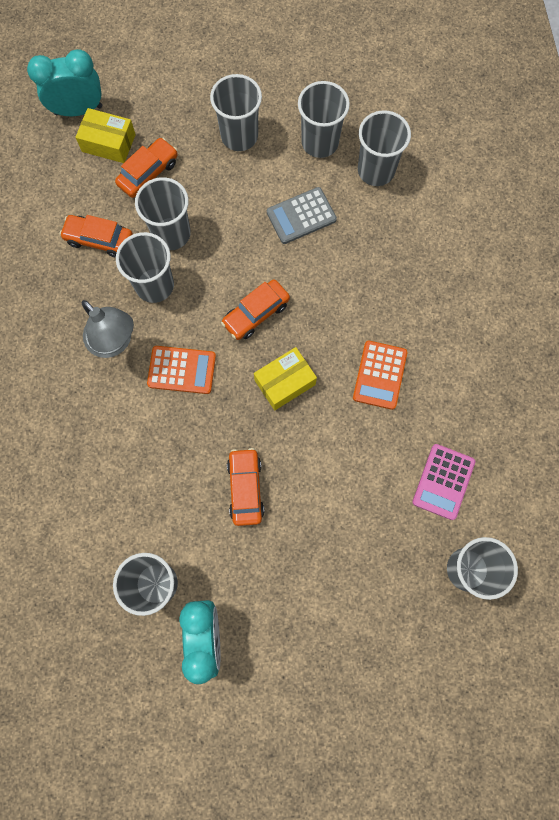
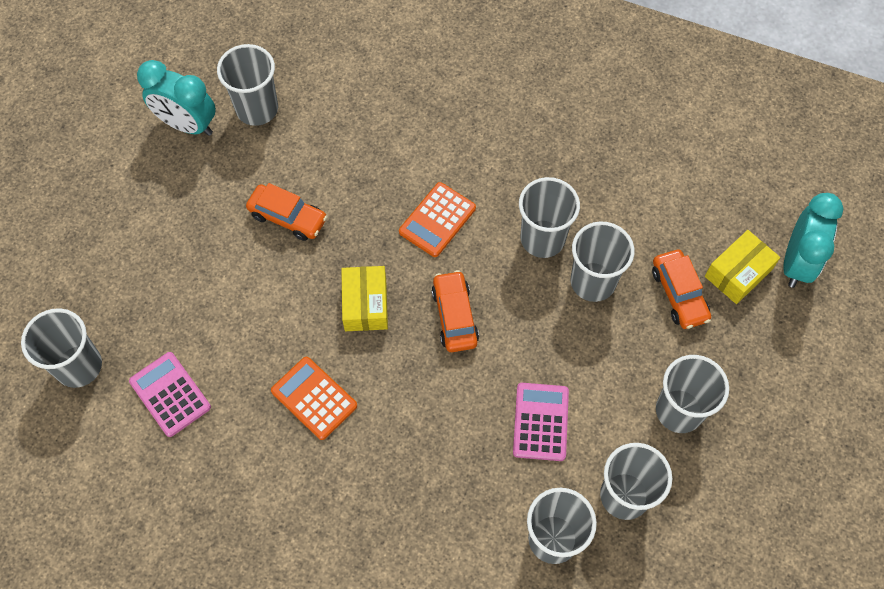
camera: 120 degrees right, 10 degrees down
(99, 239) = (623, 212): orange car -> none
(114, 342) = (502, 176): grey lamp -> none
(301, 216) = (541, 422): grey calculator -> pink calculator

